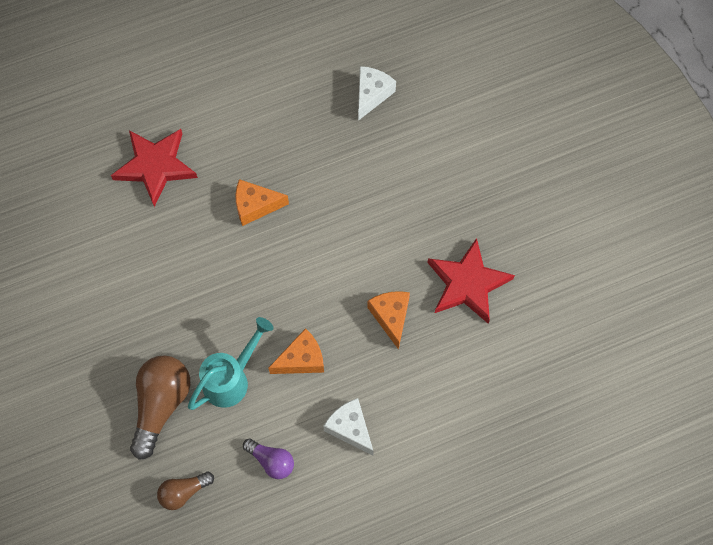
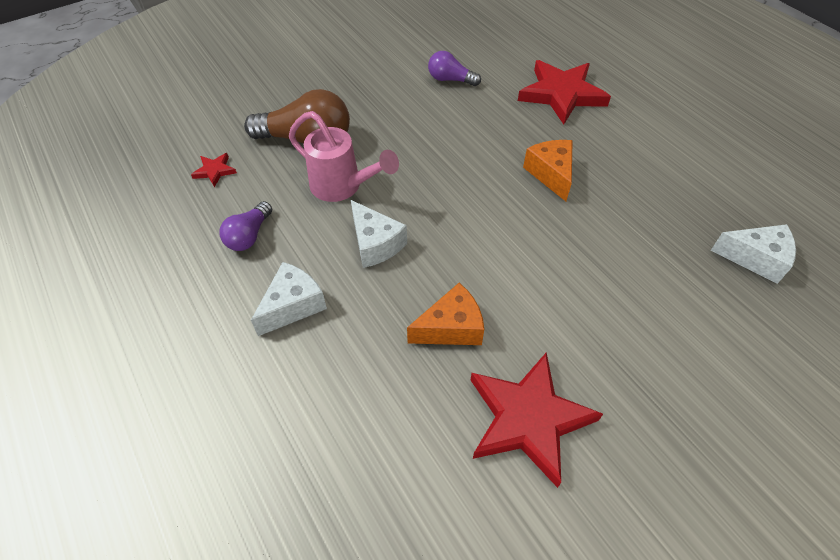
camera: 80 degrees right, 15 degrees down
(106, 259) = (450, 80): none -> purple light bulb
(183, 492) = (215, 171): brown light bulb -> red star
(231, 378) = (343, 187): turquoise watering can -> pink watering can
(301, 359) = (375, 244): orange cheese -> white cheese

